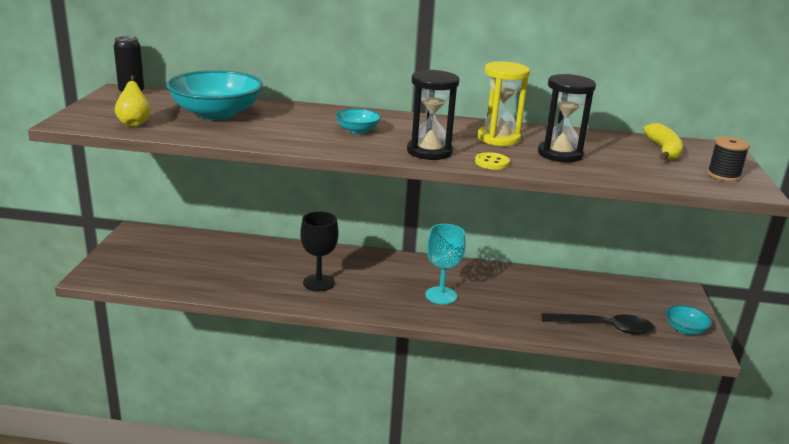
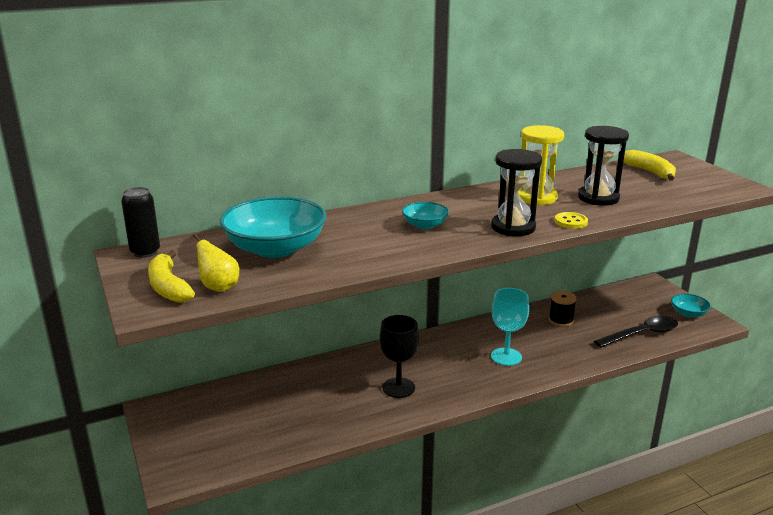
camera: 30 degrees left, 0 degrees up
(105, 114) = (168, 287): none -> yellow banana
(723, 175) = (714, 181): black spool -> black spool (561, 320)

